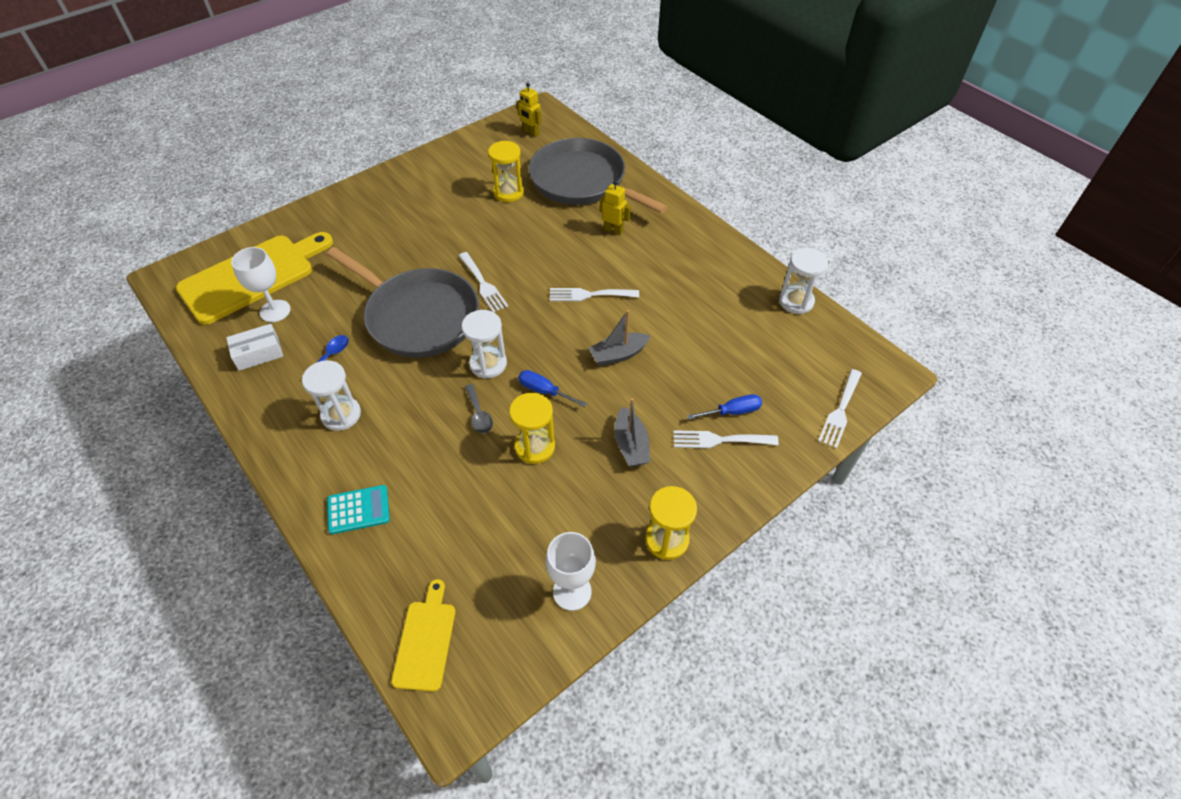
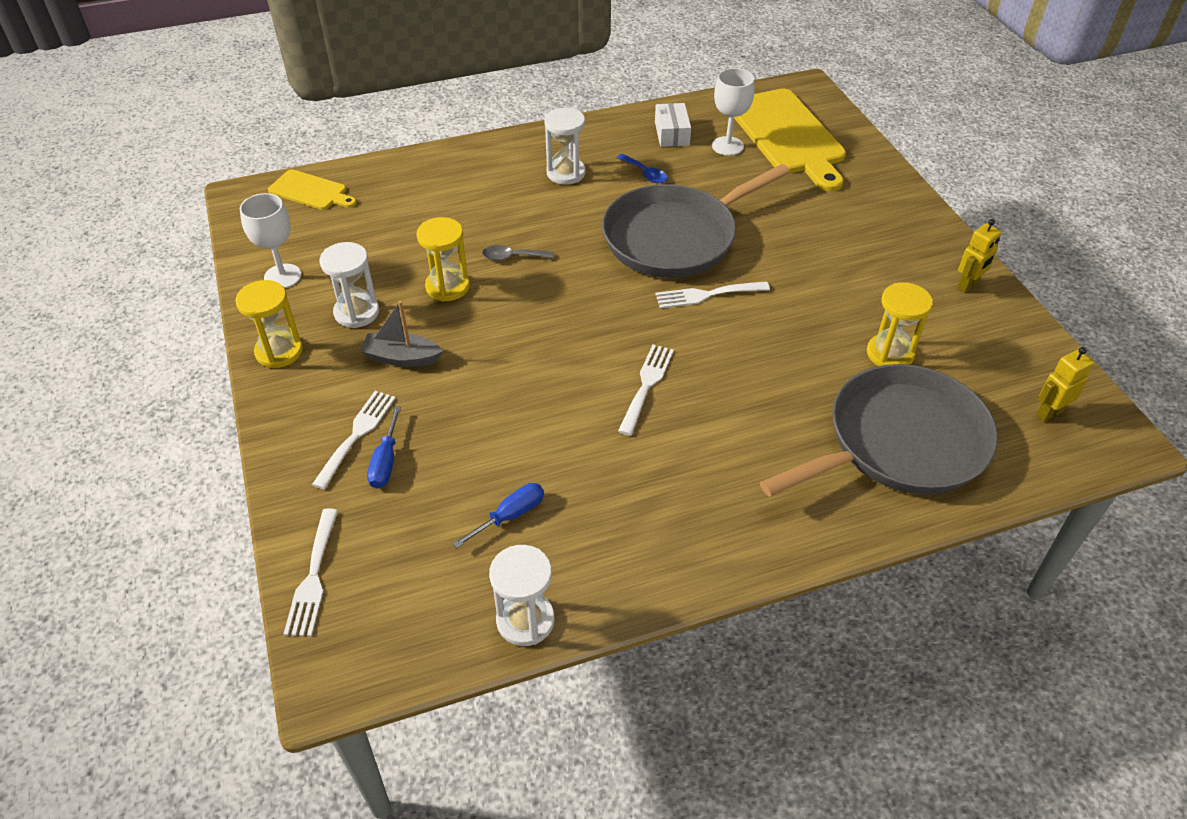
camera: 110 degrees right, 5 degrees down
(358, 510) = (454, 172): turquoise calculator -> none
(488, 364) = (577, 275): white hourglass -> white hourglass (356, 312)
(544, 391) = (514, 309): blue screwdriver -> blue screwdriver (510, 516)
(613, 230) = (769, 447): yellow robot -> yellow robot (968, 286)
(618, 354) = (532, 384): grey boat -> none
(840, 411) = (313, 577): white fork -> white fork turned 135 degrees counterclockwise

